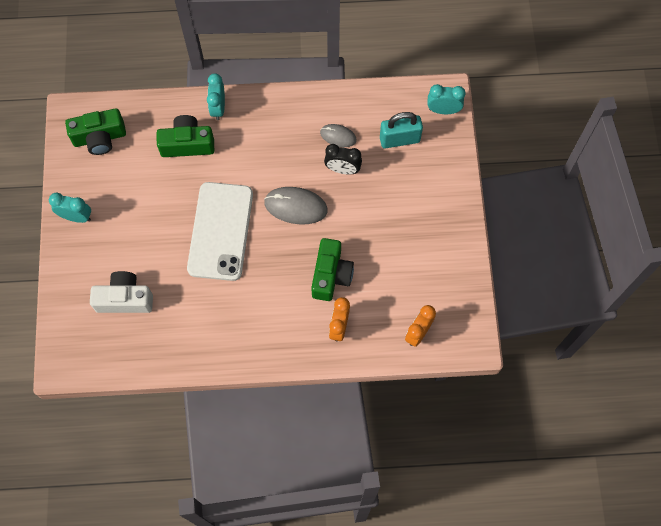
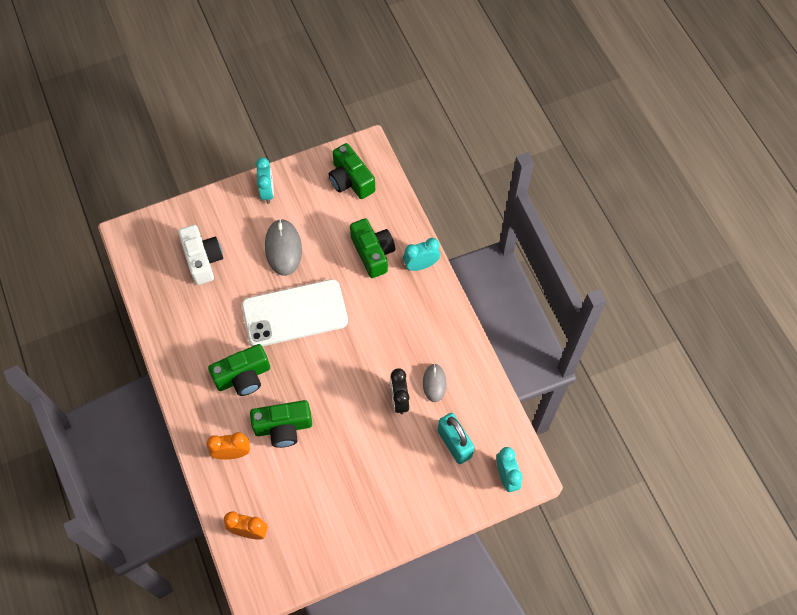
camera: 70 degrees right, 5 degrees down
(266, 296) = (243, 376): none -> green camera
(296, 206) = (343, 370): grey mouse -> grey mouse (283, 248)

